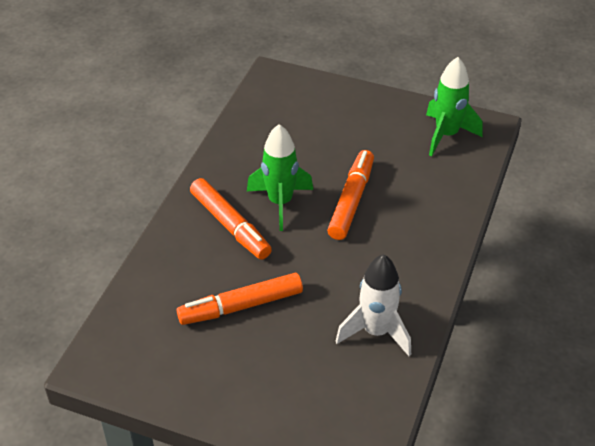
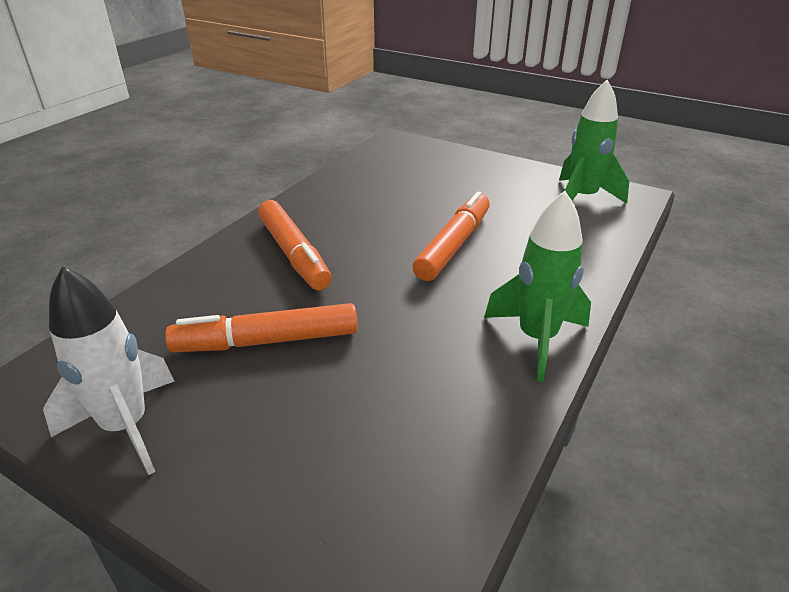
camera: 10 degrees right, 10 degrees down
(280, 203) = (364, 239): green rocket -> green rocket (537, 339)
(376, 332) = (454, 399): white rocket -> white rocket (126, 427)

